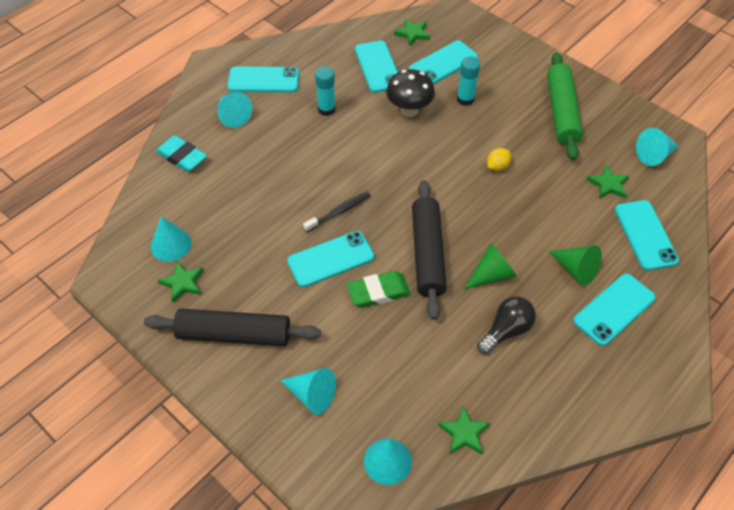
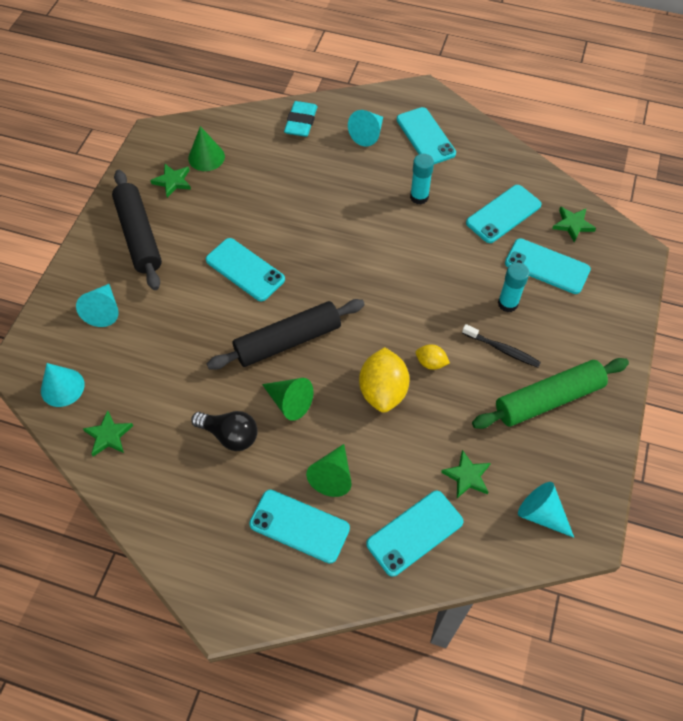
camera: 65 degrees right, 5 degrees up
(171, 244) = (206, 157): turquoise cone -> green cone
(339, 212) = (301, 255): black toothbrush -> black toothbrush (502, 349)
(378, 292) = (226, 318): green eraser -> none
(409, 110) = (460, 261): black mushroom -> none
(510, 207) = (383, 391): none -> yellow lemon

